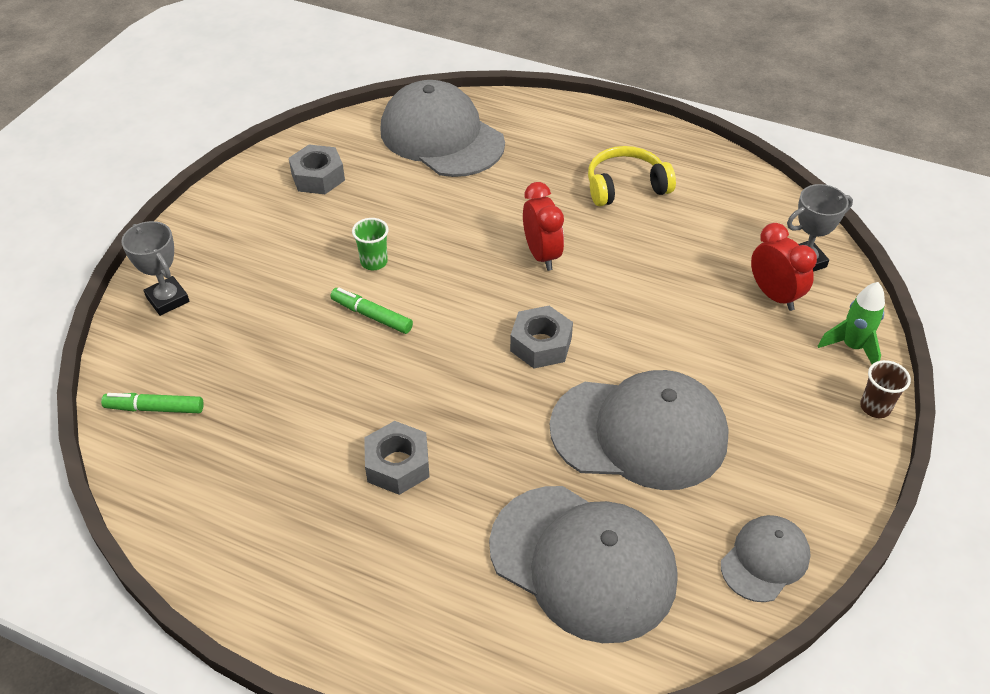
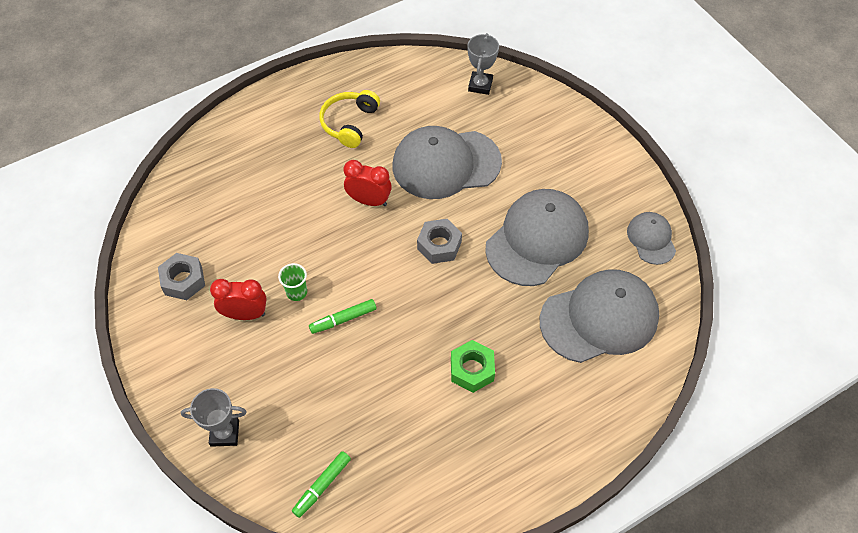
camera: 55 degrees left, 10 degrees up
(397, 464) = (472, 370): grey nut -> green nut
(441, 136) = (211, 188): grey cap -> grey cap (446, 164)
(774, 295) = (493, 116): red clock -> red clock (245, 314)
(852, 347) = (553, 109): green rocket -> none
(875, 407) = (597, 129): brown cup -> none

